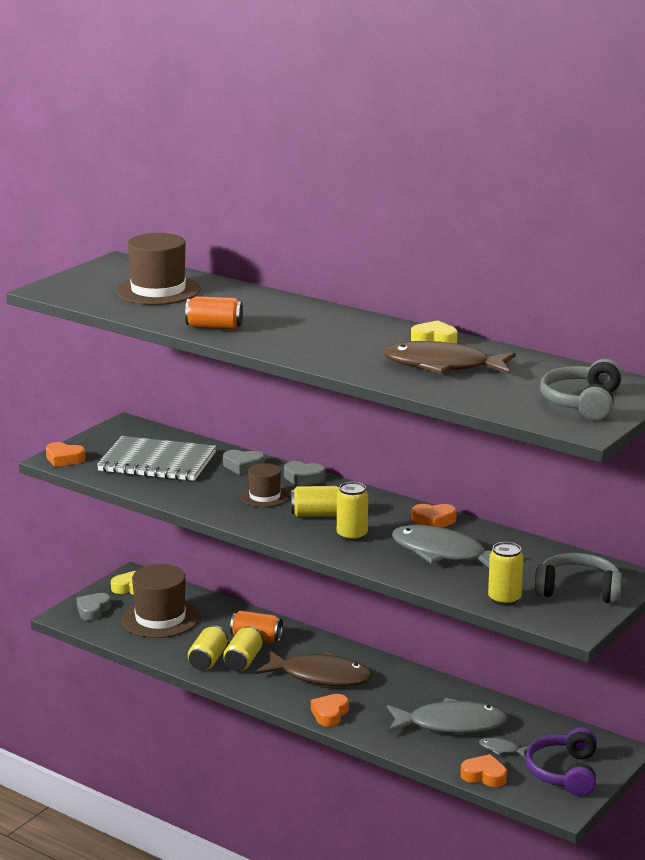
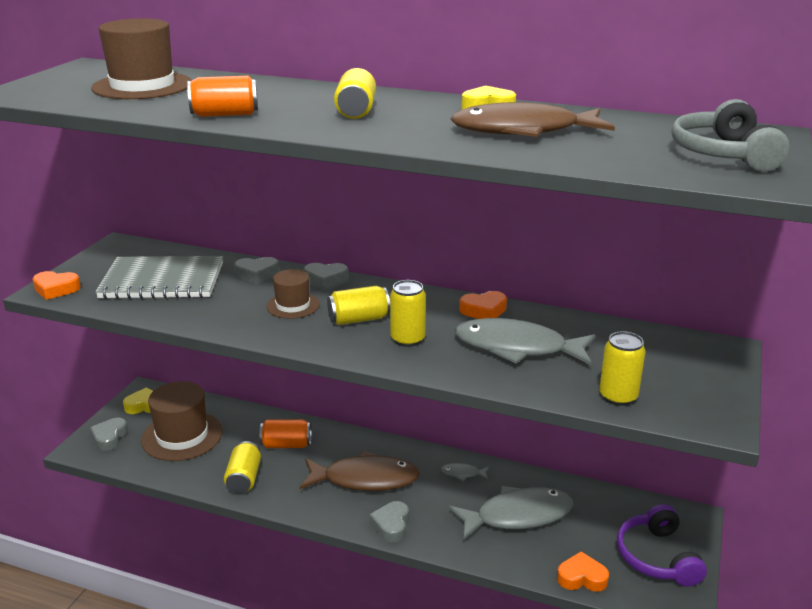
camera: 15 degrees left, 5 degrees up
(243, 661) = (281, 473): yellow can -> yellow can (356, 111)
(329, 714) = (391, 525): orange heart -> grey heart
(501, 749) = (581, 538): grey fish -> grey fish (462, 473)
(578, 590) = (686, 373): grey headphones -> none

